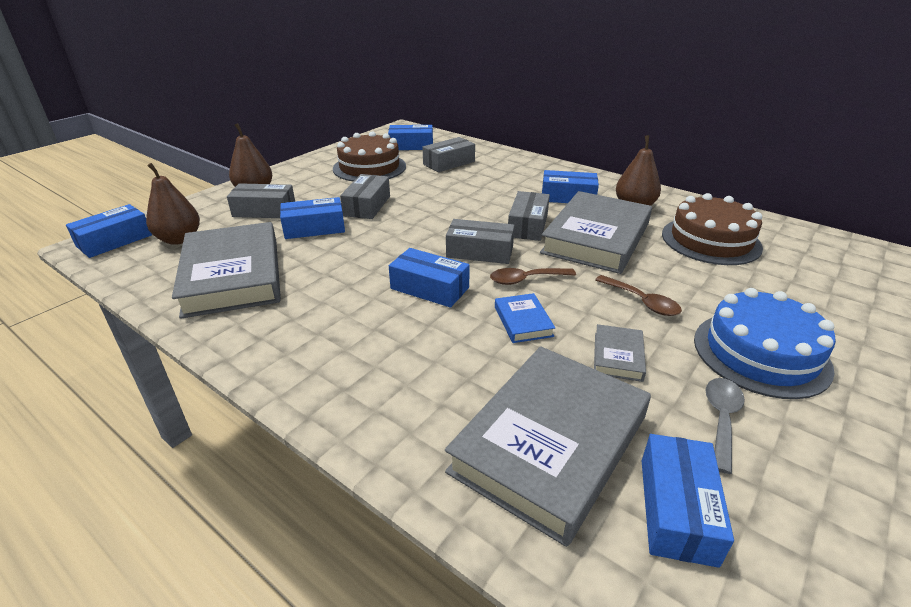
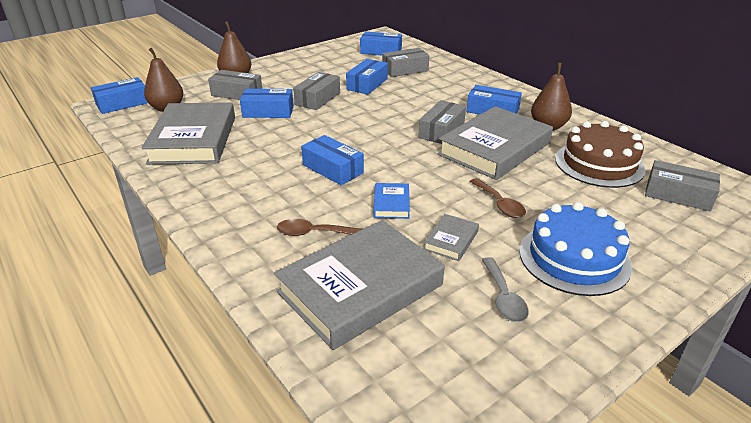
camera: 15 degrees right, 0 degrees up
(369, 167) = (336, 67): brown cake -> none
(480, 252) = (388, 147): grey box -> grey box (678, 195)
(526, 279) = (413, 173): brown spoon -> brown spoon (313, 233)
(677, 509) = (426, 346): blue box -> blue box (367, 84)
(721, 419) = (503, 297): grey spoon -> grey spoon turned 135 degrees clockwise

